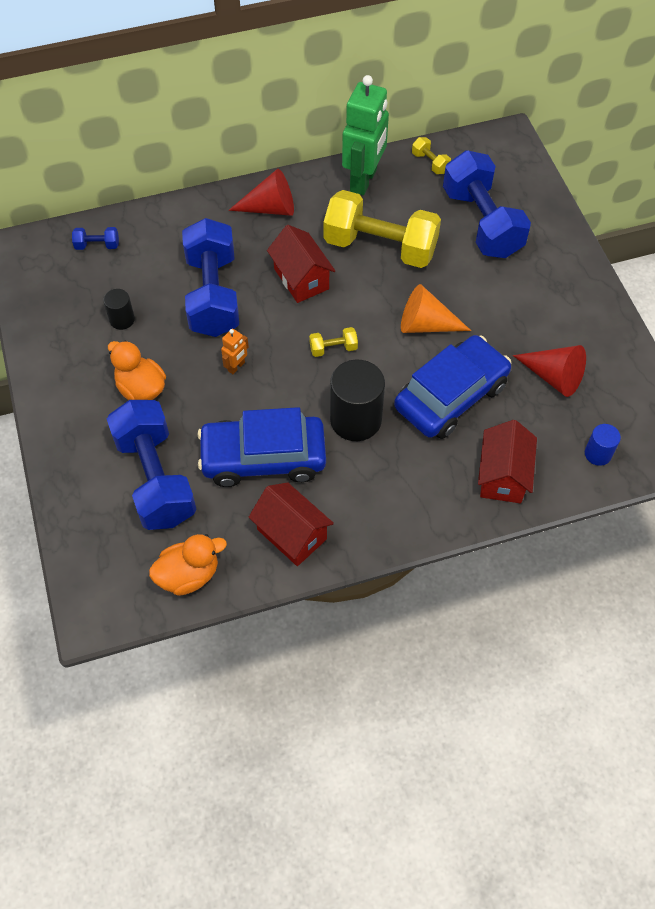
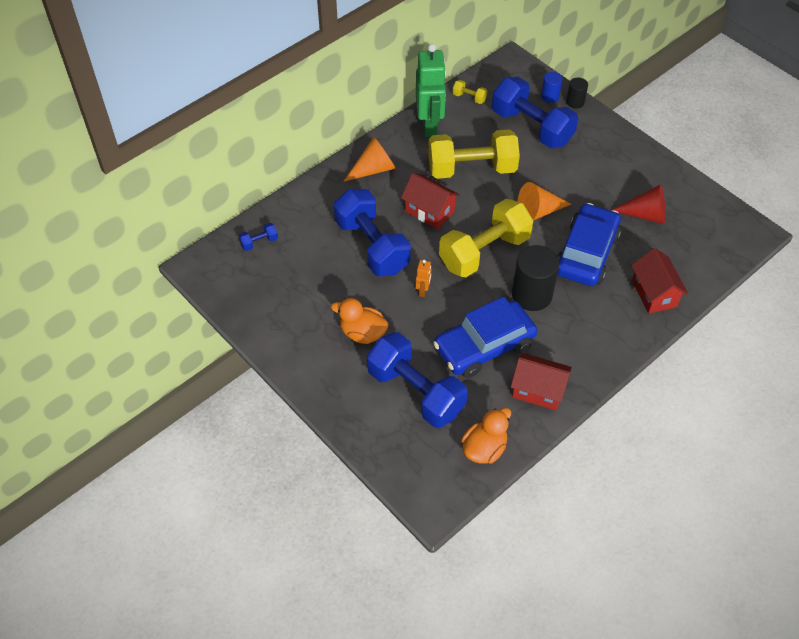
camera: 25 degrees left, 5 degrees down
(122, 319) = (315, 289): black cylinder -> black cylinder (575, 102)
(270, 208) = (374, 169): red cone -> orange cone
(333, 348) = (484, 252): yellow dumbbell -> yellow dumbbell, size x2.49
(598, 454) = (705, 255): blue cylinder -> blue cylinder (550, 96)

